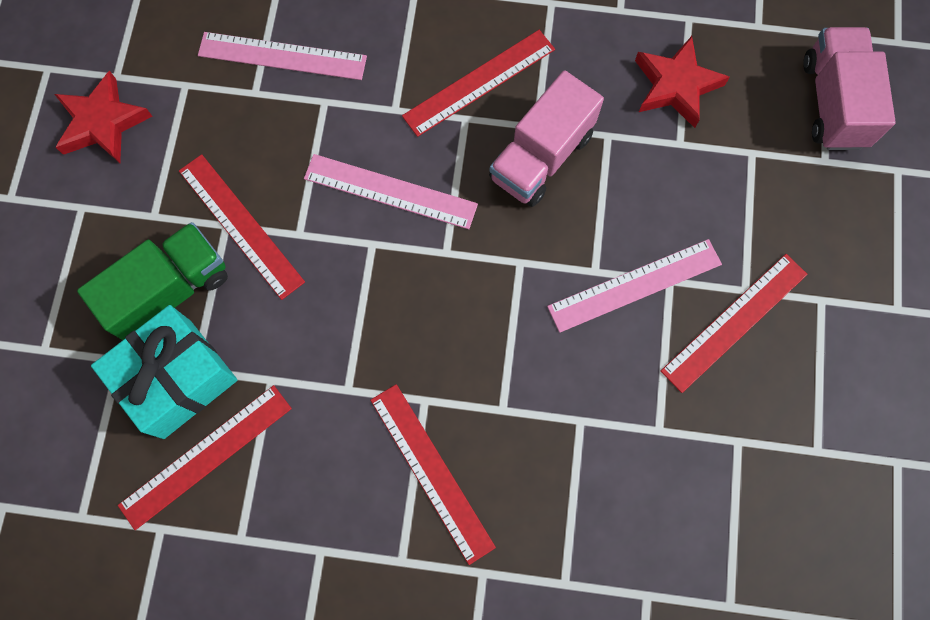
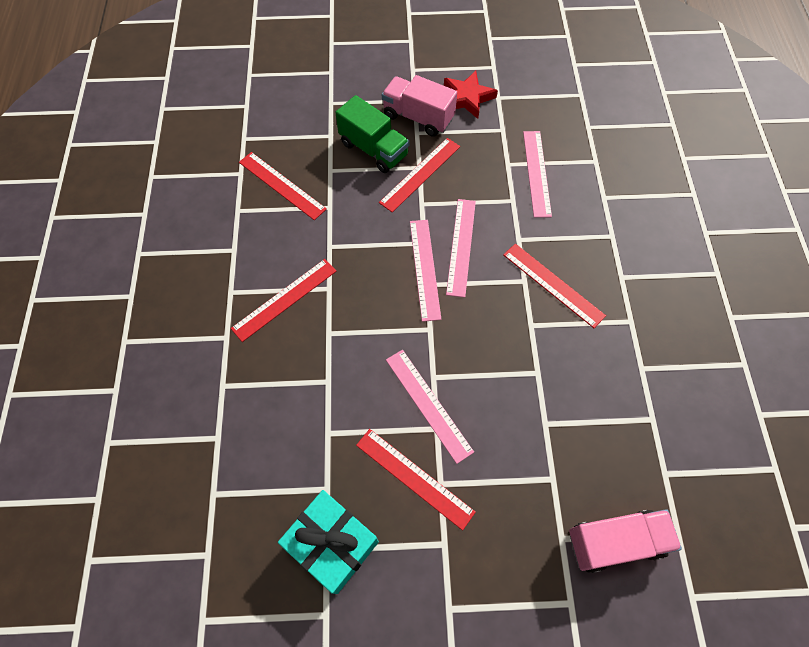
camera: 80 degrees right, 10 degrees down
(177, 378) = (324, 163): turquoise gift -> turquoise gift (332, 544)
(418, 251) = (424, 269): none -> pink ruler
(541, 157) = (509, 331): pink truck -> pink truck (418, 117)
(676, 86) = (592, 415): red star -> none

